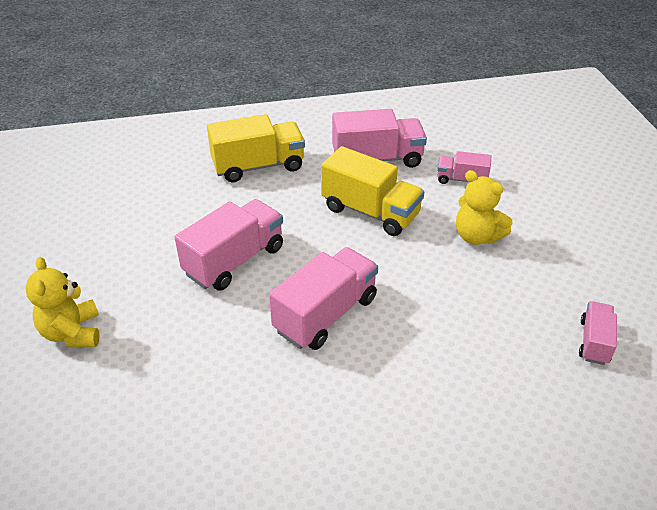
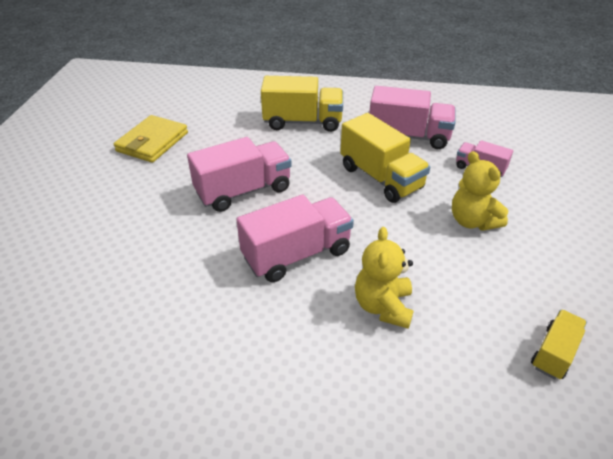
camera: 20 degrees right, 0 degrees up
(72, 333) = (88, 215): yellow teddy bear -> yellow teddy bear (383, 306)
(97, 228) = (152, 142): none -> yellow wallet
(594, 342) = (554, 353): pink truck -> yellow truck

